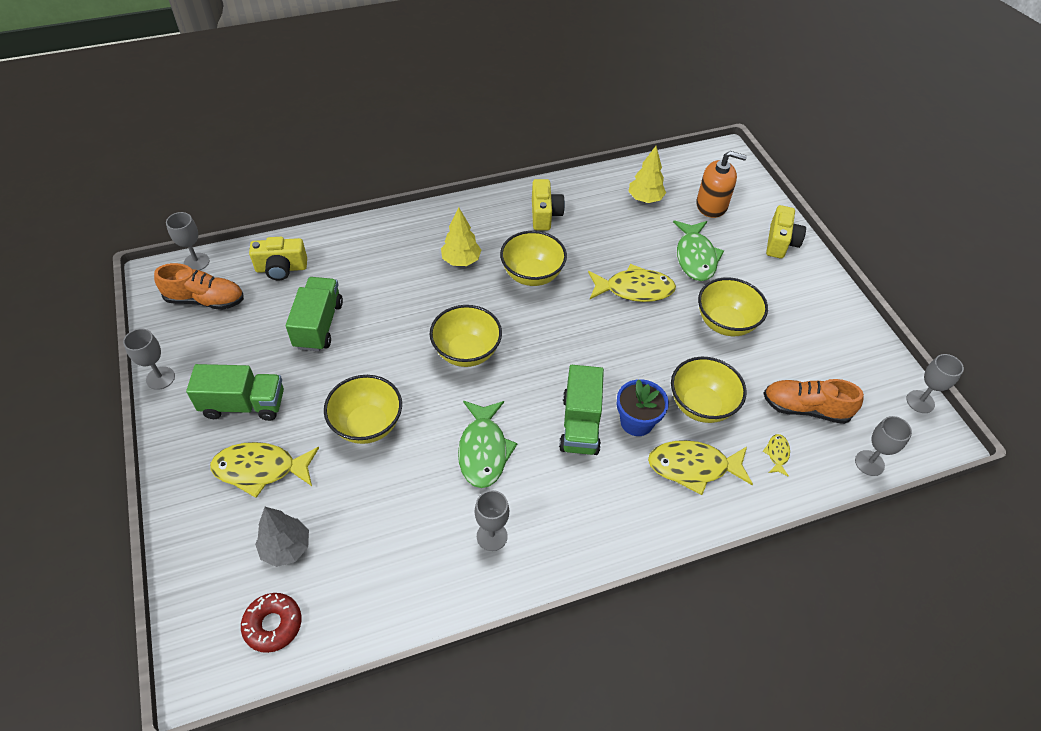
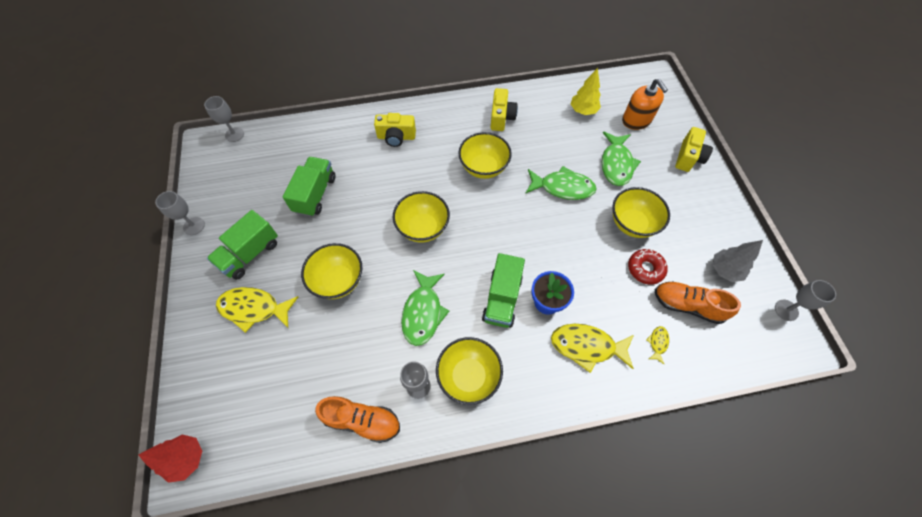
camera: 10 degrees right, 10 degrees up
(202, 659) = (187, 458): none -> red tree
(205, 300) = (236, 166): orange shoe -> orange shoe (362, 420)
(244, 404) = (250, 254): green truck -> green truck turned 120 degrees clockwise
(273, 625) = (242, 438): red donut -> red donut (645, 269)
(281, 268) = (295, 145): yellow camera -> yellow camera (396, 137)
(286, 548) = (262, 376): grey tree -> grey tree (724, 270)
(461, 261) = (430, 151): yellow tree -> none
(634, 289) = (562, 187): yellow fish -> green fish
(701, 405) = (601, 293): yellow bowl -> yellow bowl (468, 376)
(711, 205) = (636, 120): orange soap dispenser -> orange soap dispenser turned 45 degrees clockwise
(869, 463) = (734, 360): grey goblet -> none

